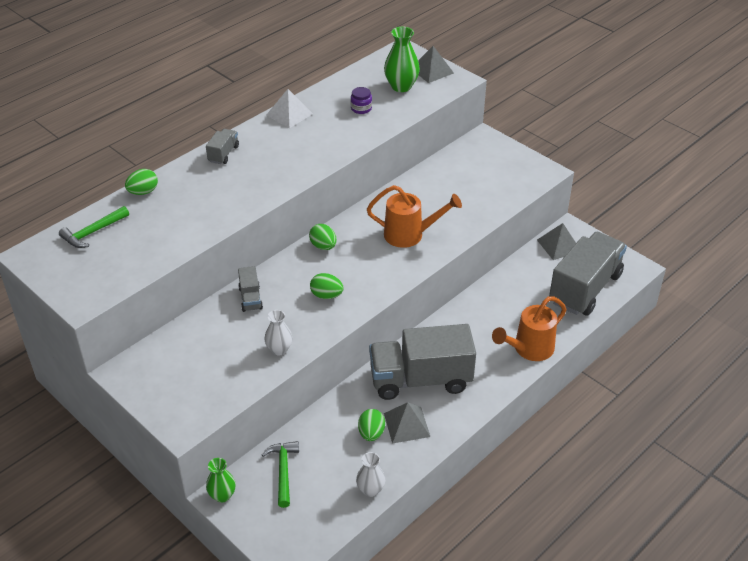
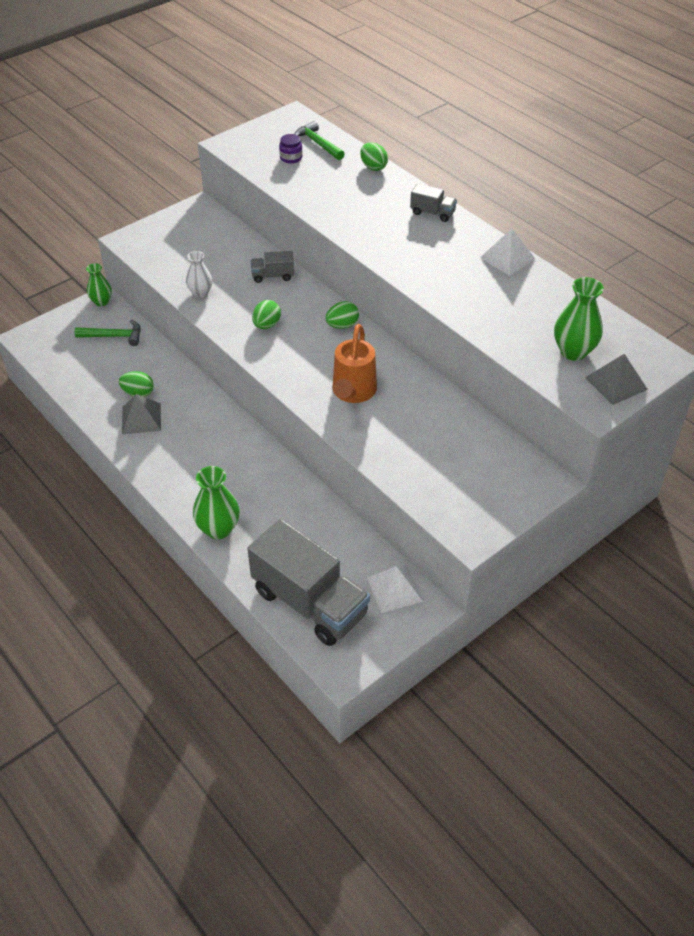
camera: 95 degrees right, 5 degrees up
(361, 108) = (521, 314): purple jar -> purple jar (291, 158)
(370, 490) = (75, 389): white vase -> none
(420, 379) = (196, 433): grey truck -> none
(529, 349) = (218, 529): orange watering can -> green vase
(559, 245) = (394, 589): grey pyramid -> white pyramid

